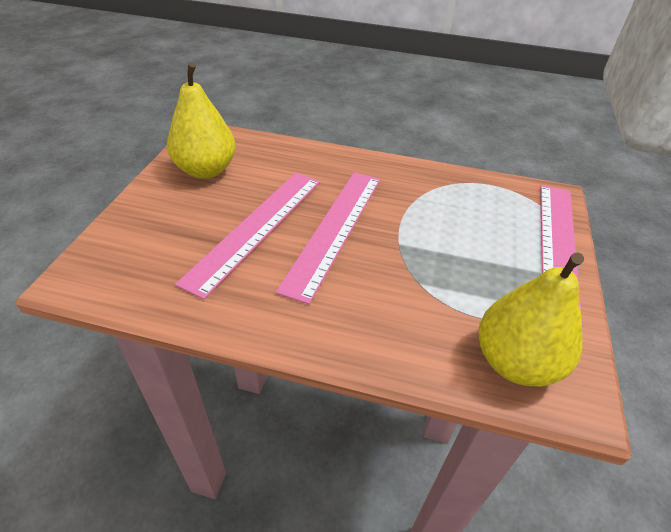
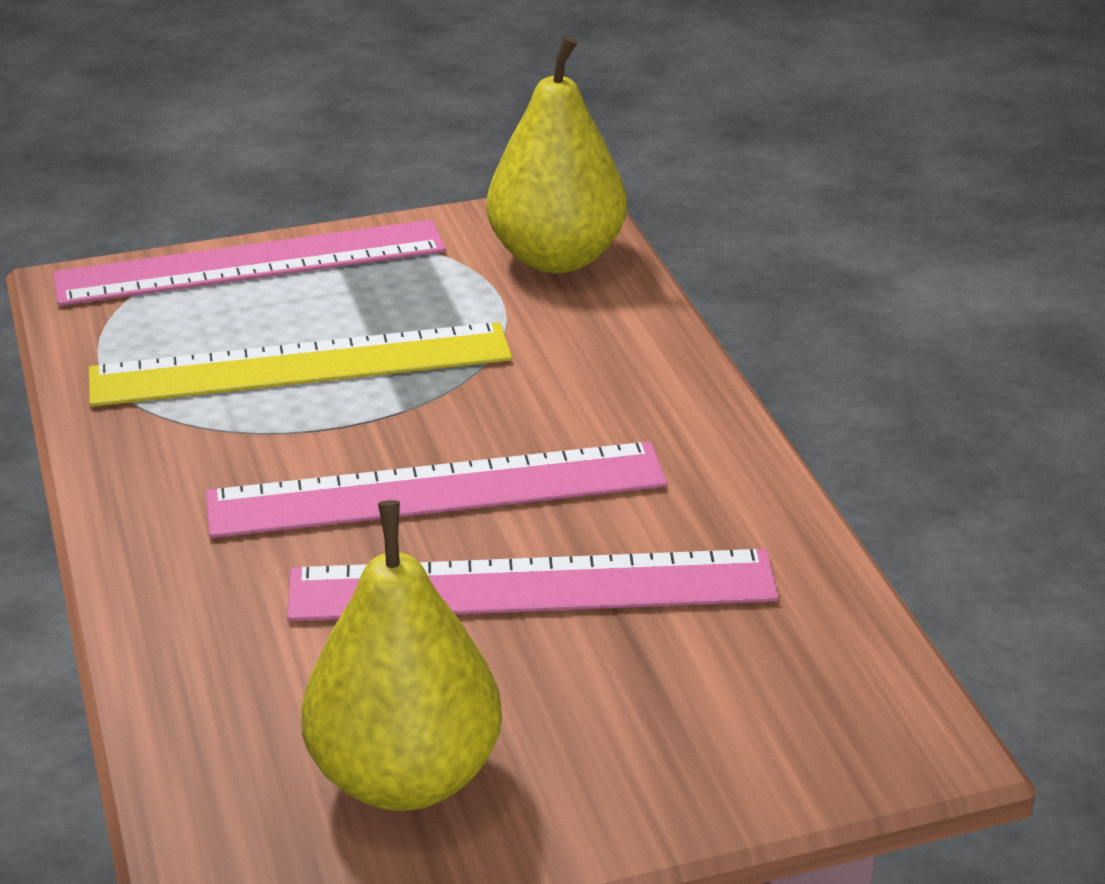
camera: 120 degrees left, 10 degrees down
(453, 229) = (301, 366): none -> yellow ruler

